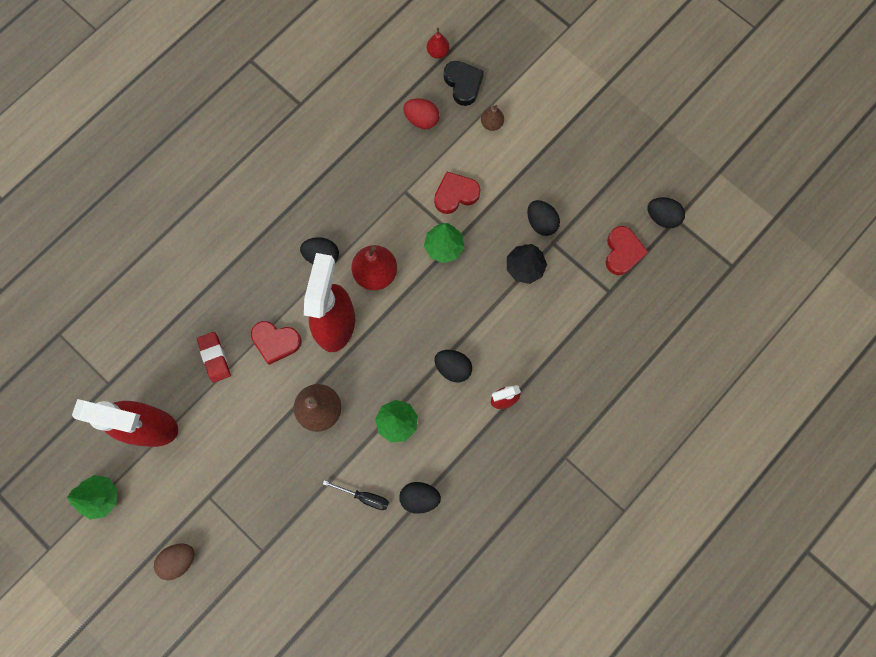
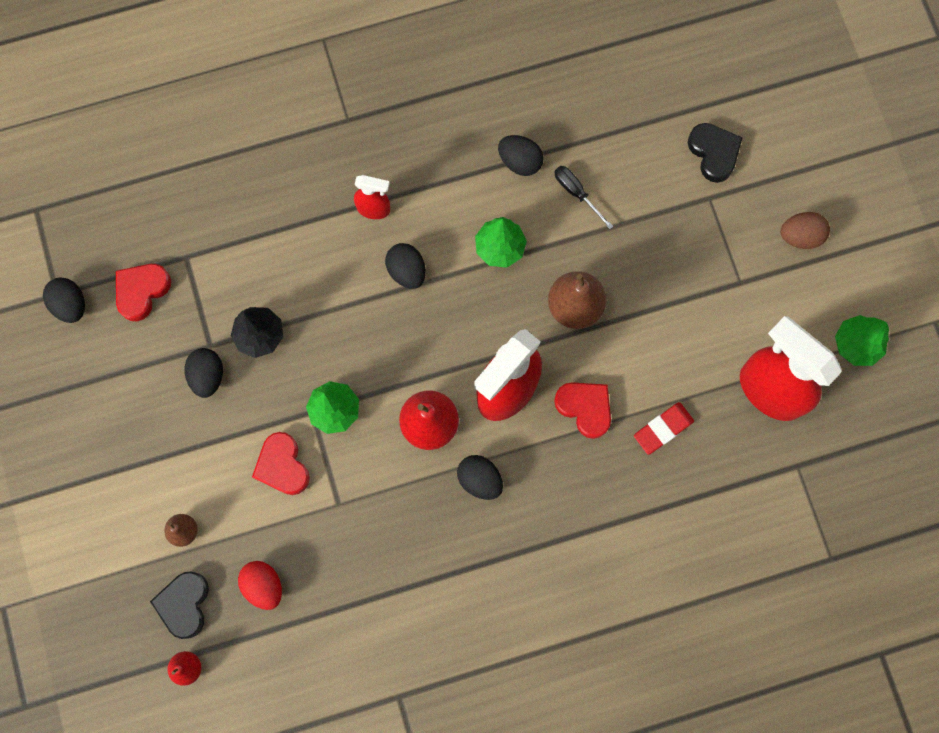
camera: 150 degrees left, 0 degrees up
(214, 357) = (663, 429): red eraser -> red eraser turned 45 degrees clockwise
(276, 591) = (714, 153): none -> black heart
(455, 194) = (282, 466): red heart -> red heart turned 60 degrees clockwise

